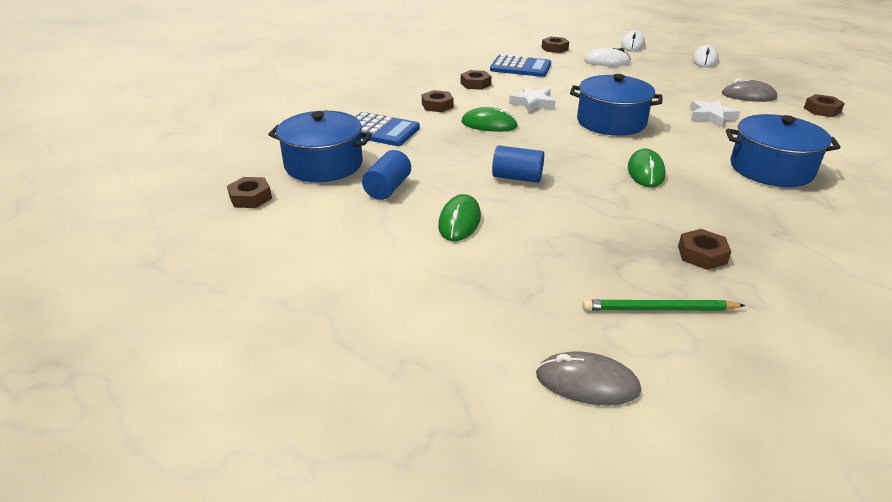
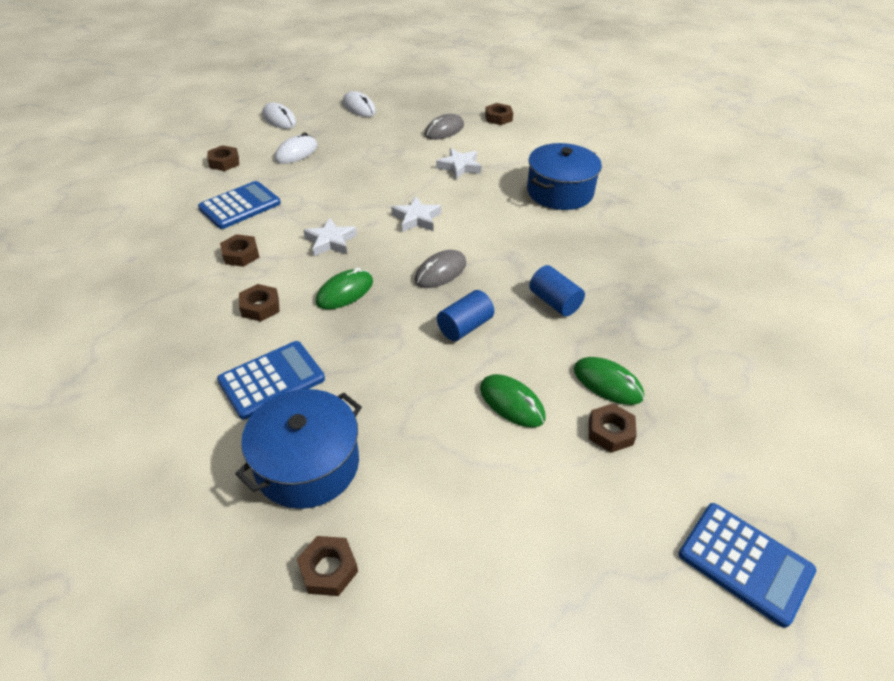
camera: 60 degrees left, 10 degrees up
(388, 188) = (410, 429): blue cylinder -> blue cylinder (554, 302)
(399, 399) = (745, 562): none -> blue calculator
(587, 383) = (762, 435): grey mouse -> grey mouse (440, 272)
(611, 122) = (416, 218): blue pot -> white star
(645, 172) = (516, 250): green mouse -> green mouse (607, 383)
(659, 309) = (698, 351): green pencil -> none
(702, 254) = (646, 292): brown nut -> brown nut (610, 432)

